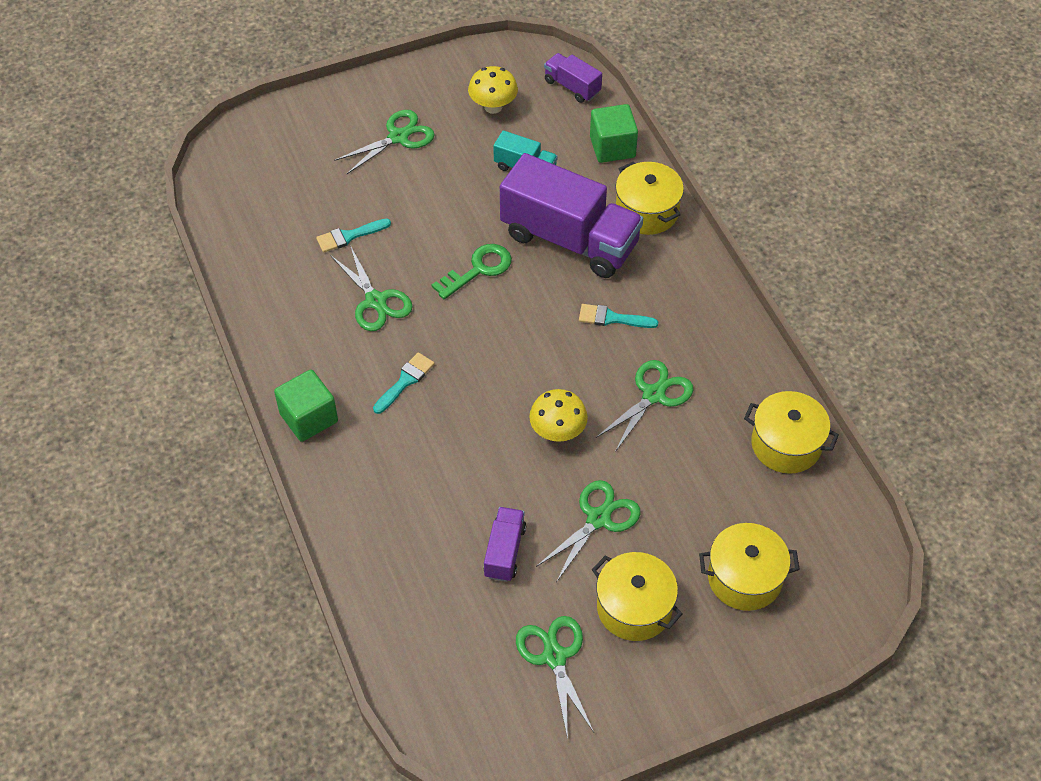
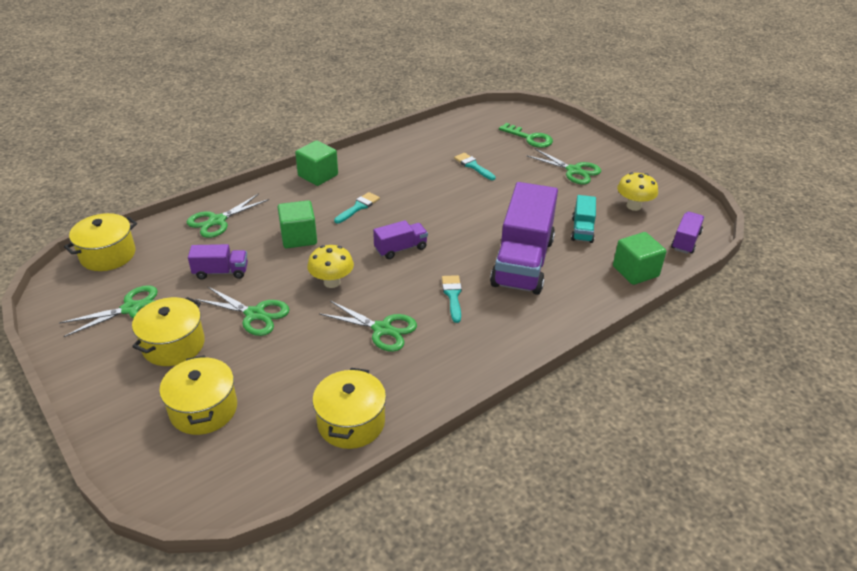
camera: 75 degrees right, 15 degrees down
(376, 301) = (422, 185): green scissors -> green scissors (217, 221)
(405, 381) = (358, 207): turquoise brush -> turquoise brush turned 75 degrees counterclockwise
(454, 457) = (299, 237): none -> green cube
(478, 269) = (470, 223): green key -> green key (529, 138)
(510, 351) = (400, 248): none -> purple truck
(647, 211) = (577, 300): yellow pot -> yellow pot (108, 255)

